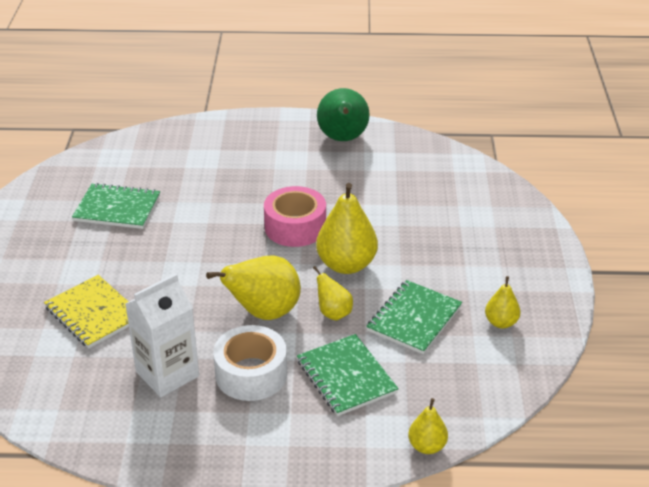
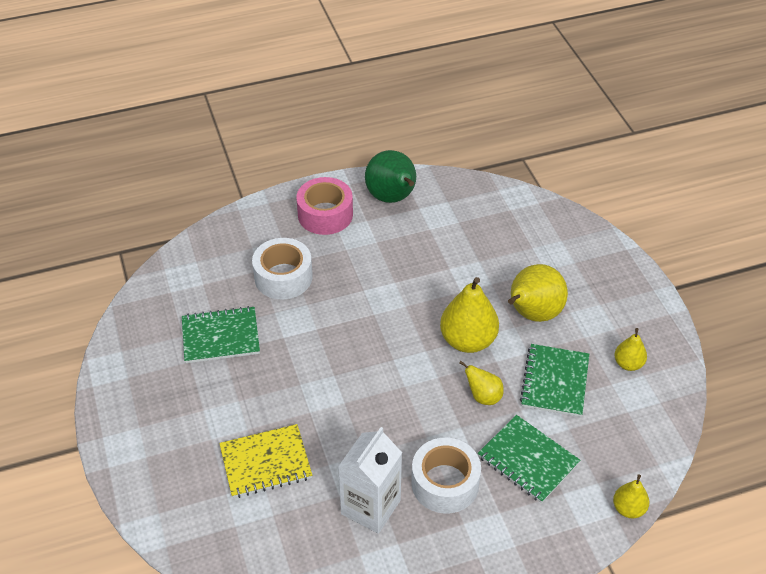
camera: 20 degrees left, 10 degrees up
(93, 313) = (265, 462): yellow notebook -> yellow notebook turned 45 degrees counterclockwise
(202, 177) = (283, 277): none -> white tape
(264, 313) = (421, 414): yellow pear -> yellow pear (532, 314)
(295, 227) = (400, 311): pink tape -> pink tape (325, 214)

